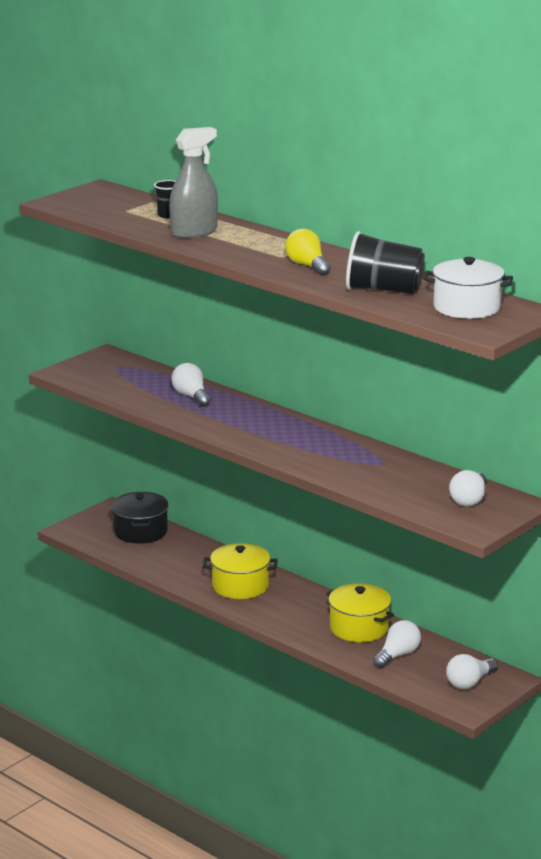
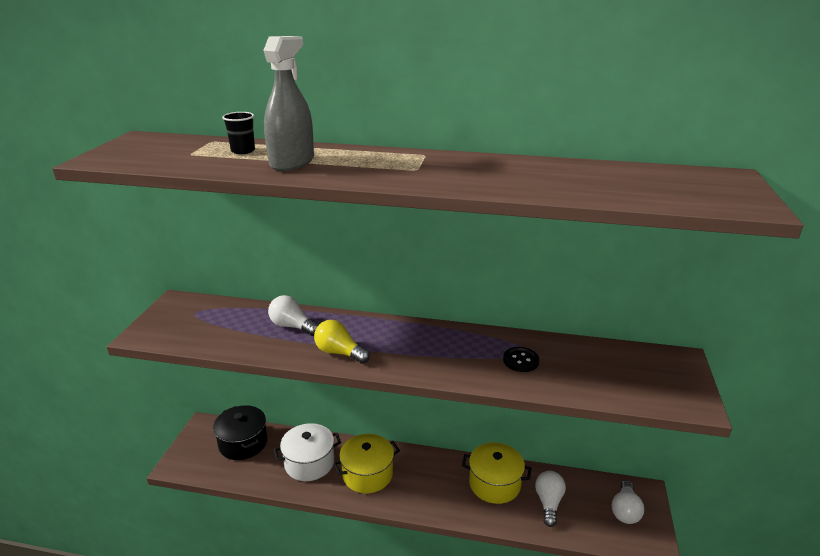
camera: 30 degrees left, 5 degrees up
(307, 266) = (458, 174): yellow light bulb -> yellow light bulb (339, 352)
(365, 467) = (520, 361): none -> black button
(383, 290) = (572, 183): black cup -> none
(467, 307) = (678, 184): white pot -> white pot (309, 463)
(469, 500) = (644, 369): white light bulb -> none

